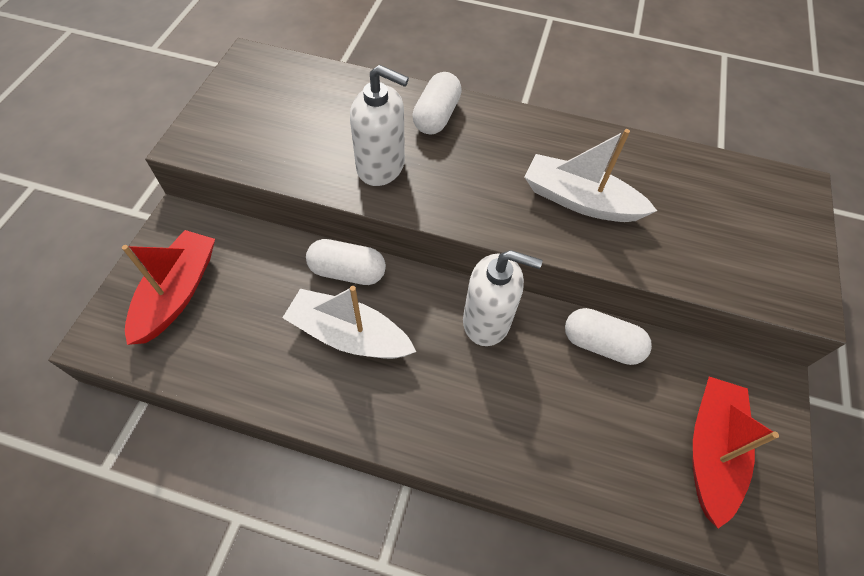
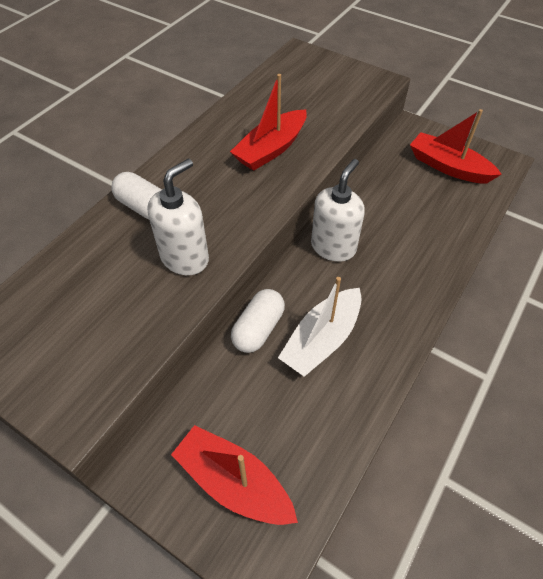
camera: 70 degrees left, 5 degrees down
(579, 200) = (271, 149): white boat -> red boat
(601, 344) = (367, 191): white capsule -> none

